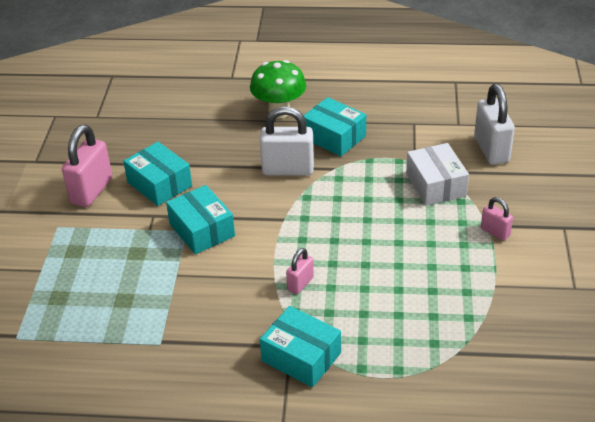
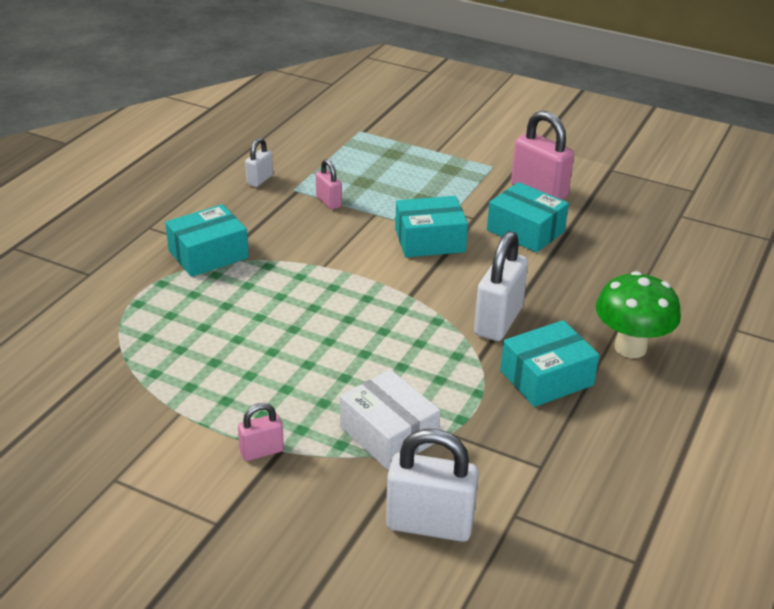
camera: 110 degrees right, 5 degrees down
(153, 377) = (260, 180): none -> white padlock
(159, 184) = (525, 231): turquoise box -> turquoise box turned 60 degrees clockwise
(300, 284) = (301, 279): pink padlock -> pink padlock (329, 202)
(435, 185) = (389, 434): white box -> white box turned 45 degrees clockwise

